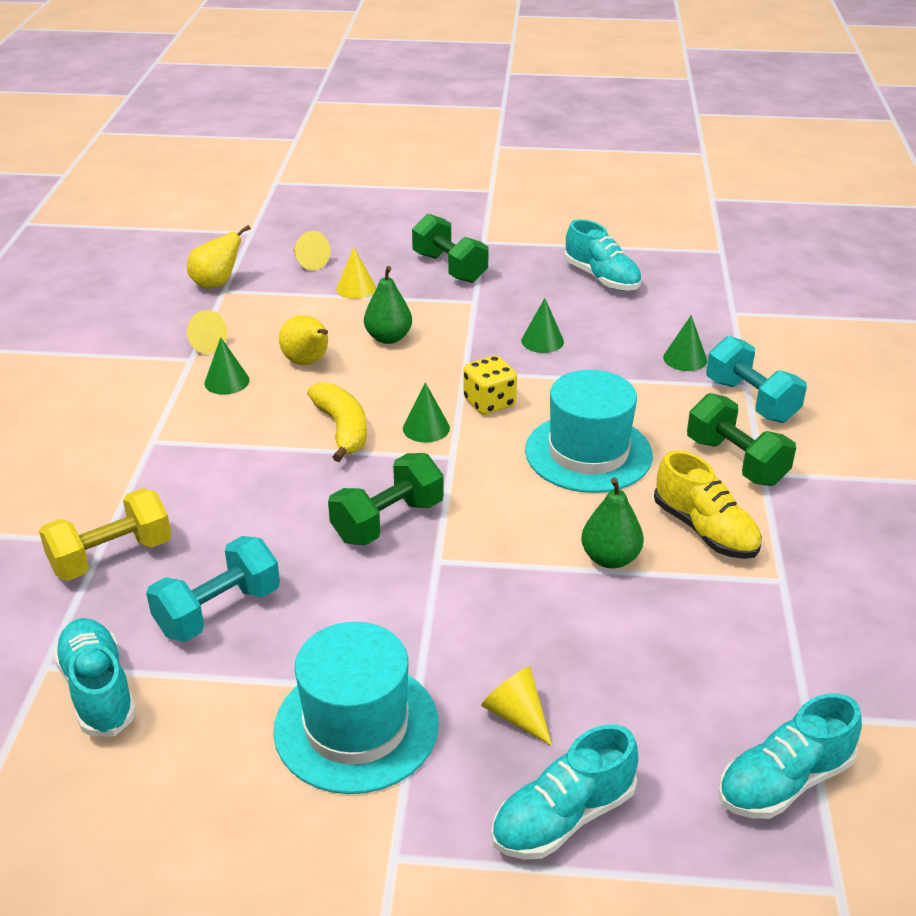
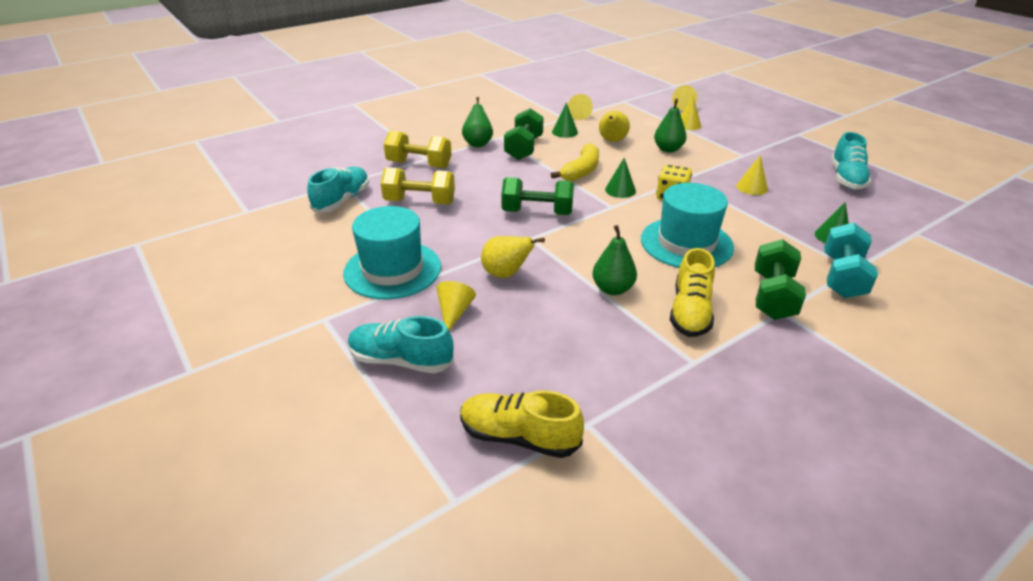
camera: 50 degrees right, 0 degrees up
(138, 469) = (478, 143): none -> green pear
(216, 284) = (624, 97): yellow pear -> yellow pear (506, 274)
(218, 611) = (420, 202): turquoise dumbbell -> yellow dumbbell
(449, 268) = (755, 137): green dumbbell -> green dumbbell (524, 148)
(542, 341) = (752, 187): green cone -> yellow cone
(784, 781) = (519, 437): turquoise shoe -> yellow shoe

